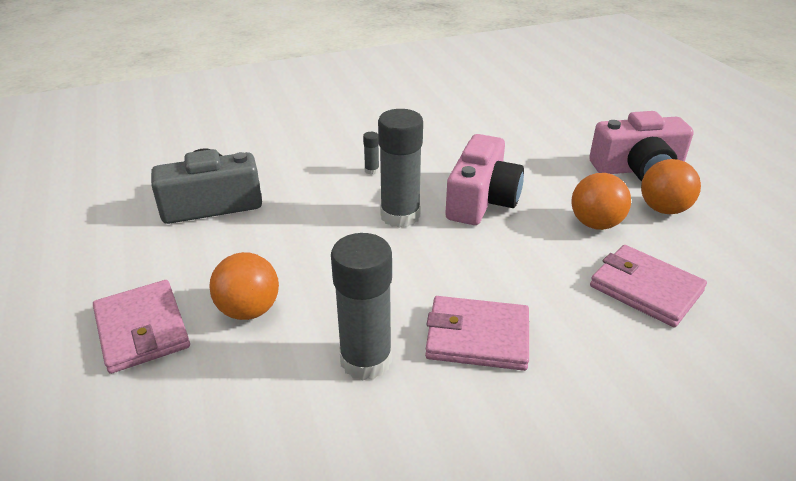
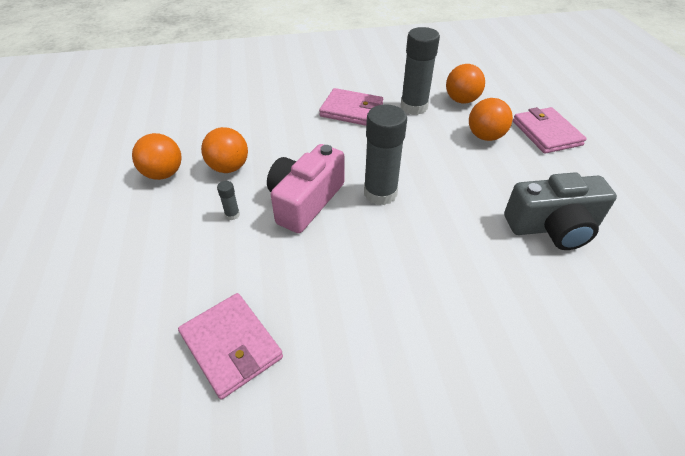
camera: 170 degrees left, 10 degrees up
(270, 391) = (461, 100): none -> orange ball
(372, 170) = (400, 252): grey glue stick -> grey glue stick (232, 215)
(638, 169) = (136, 219): pink camera -> none
(645, 289) = (238, 122): pink wallet -> pink wallet (231, 346)

